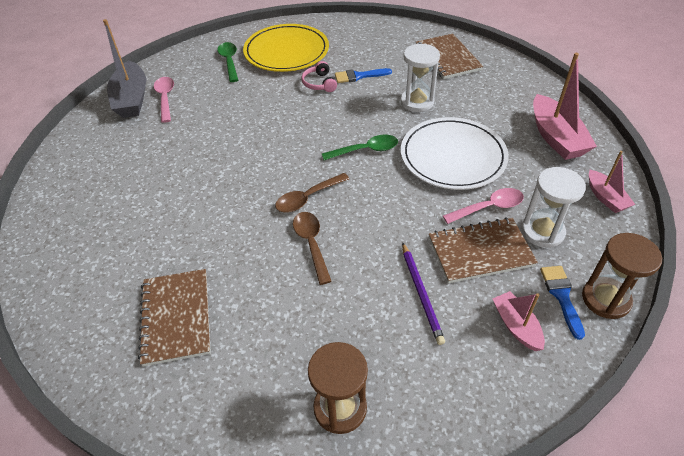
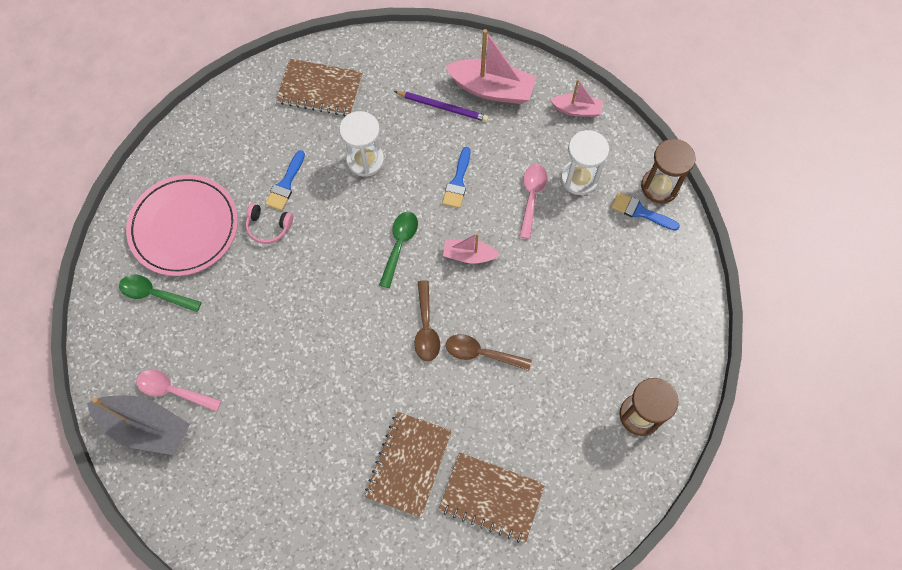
camera: 60 degrees left, 20 degrees up
(286, 51) = (184, 227): yellow plate -> pink plate
(421, 293) = (581, 302): purple pencil -> purple pencil (442, 107)
(453, 156) = (458, 182): white plate -> blue brush
(480, 252) = (570, 235): brown notebook -> brown notebook (408, 464)
(516, 326) = (645, 259): pink boat -> pink boat (469, 255)

